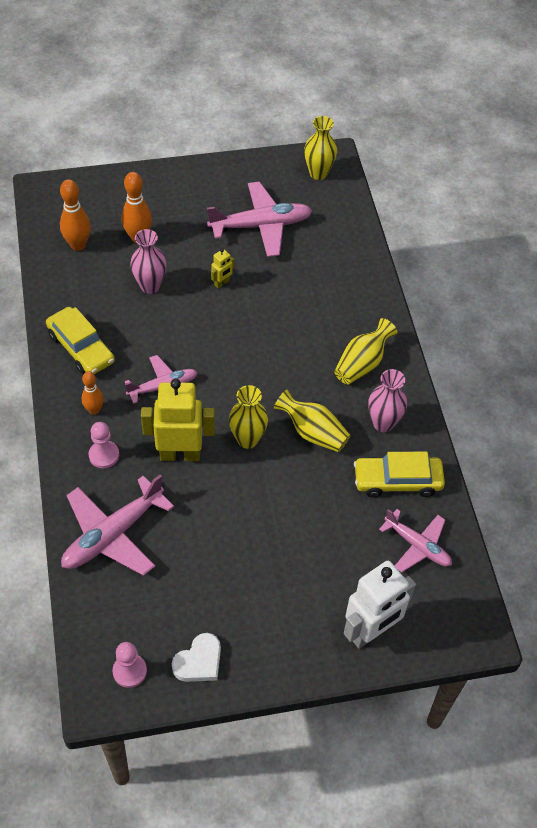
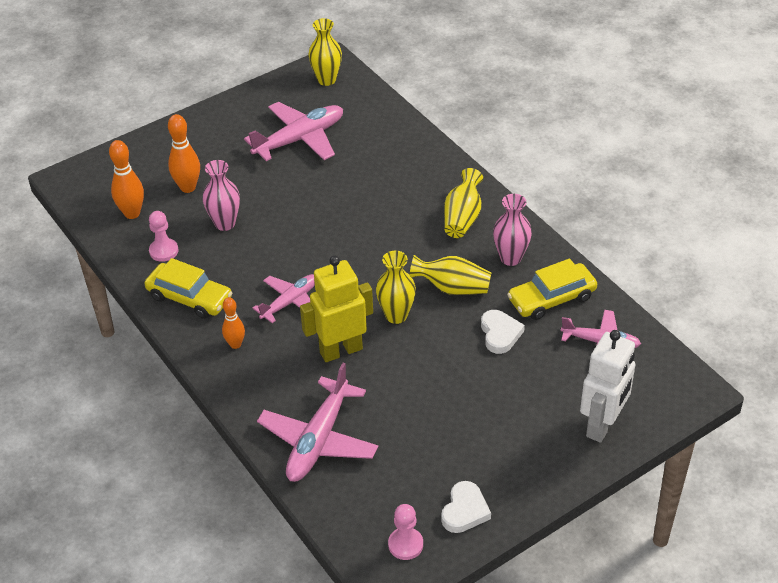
camera: 20 degrees left, 10 degrees down
(104, 455) = (268, 378): pink pawn -> pink pawn (164, 251)
(222, 283) = (292, 198): yellow robot -> none
(329, 497) = (500, 334): none -> white heart

